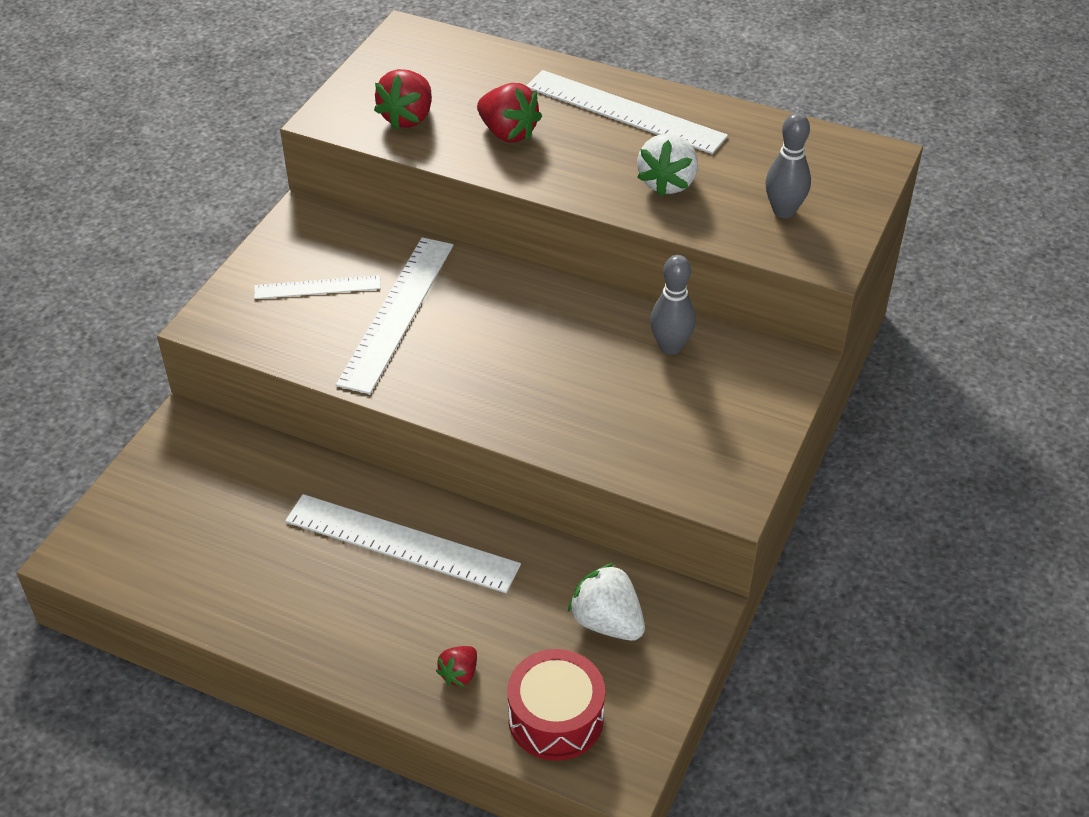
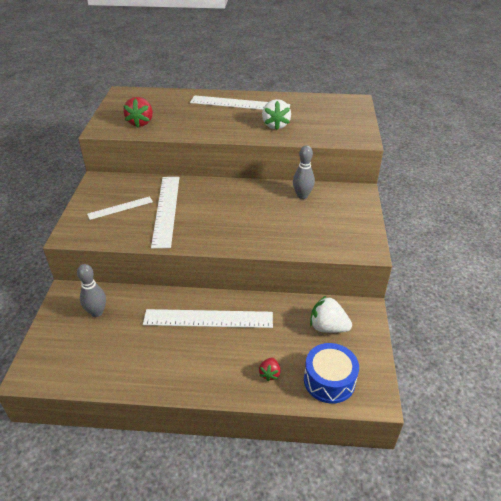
camera: 20 degrees left, 5 degrees down
(508, 133) = (192, 120): red strawberry -> none
(556, 718) = (329, 380): red drum -> blue drum
(783, 211) = (332, 126): grey bowling pin -> grey bowling pin (97, 312)

